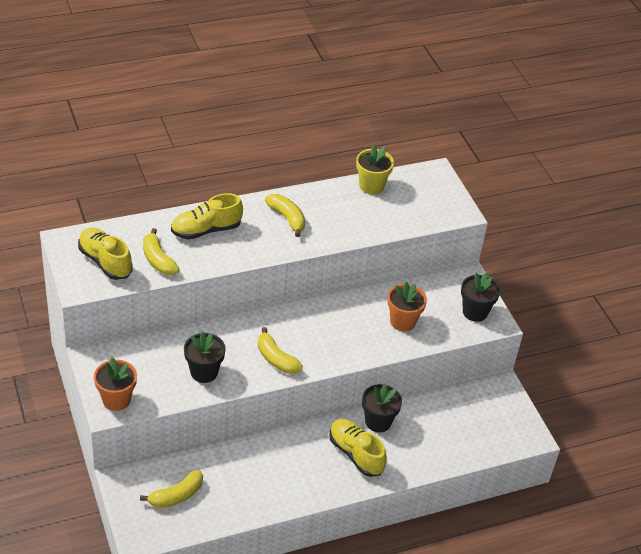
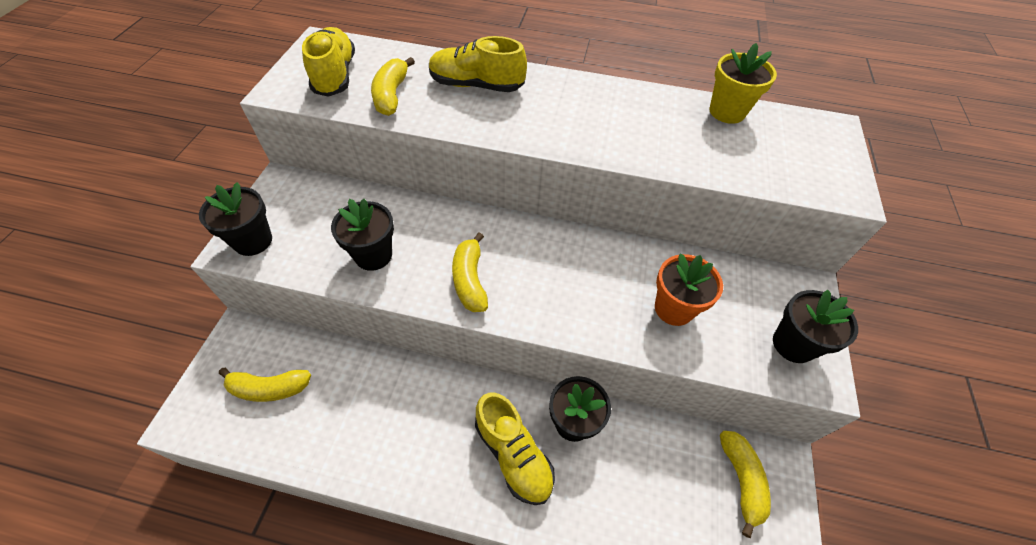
camera: 35 degrees right, 10 degrees up
(116, 399) = (253, 241): orange flower pot -> black flower pot
(287, 218) = (585, 108): yellow banana -> yellow banana (741, 481)
(356, 454) = (513, 454): yellow shoe -> yellow shoe turned 150 degrees clockwise

